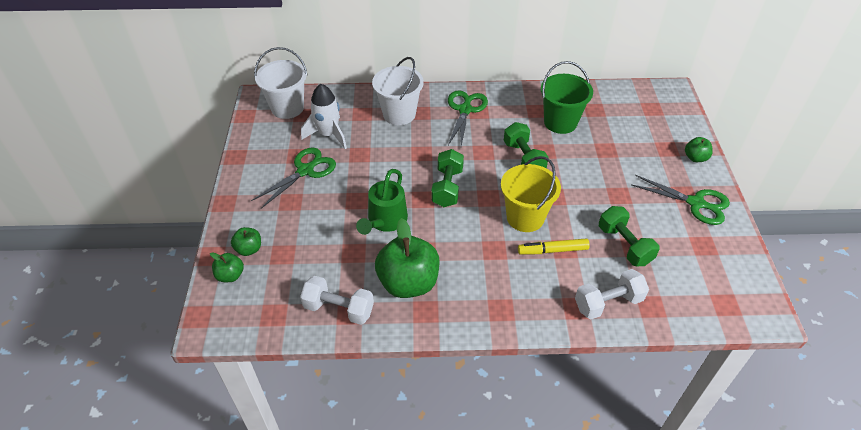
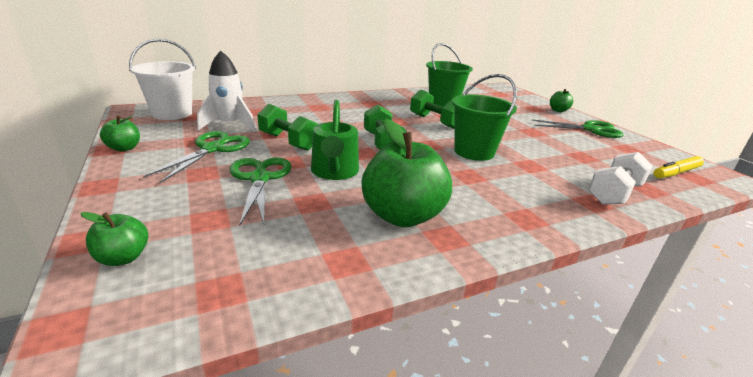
camera: 25 degrees left, 20 degrees down
(249, 249) = (151, 223): green apple -> green apple (124, 148)
(339, 309) = (327, 260): white dumbbell -> none
(399, 114) = (299, 109): white bucket -> none
(465, 110) = (359, 103): green scissors -> green scissors (260, 178)
(525, 217) = (474, 152): yellow bucket -> green bucket
(552, 250) = (522, 168): yellow marker -> yellow marker (675, 173)
(624, 245) = (574, 156): green dumbbell -> green dumbbell (288, 142)

